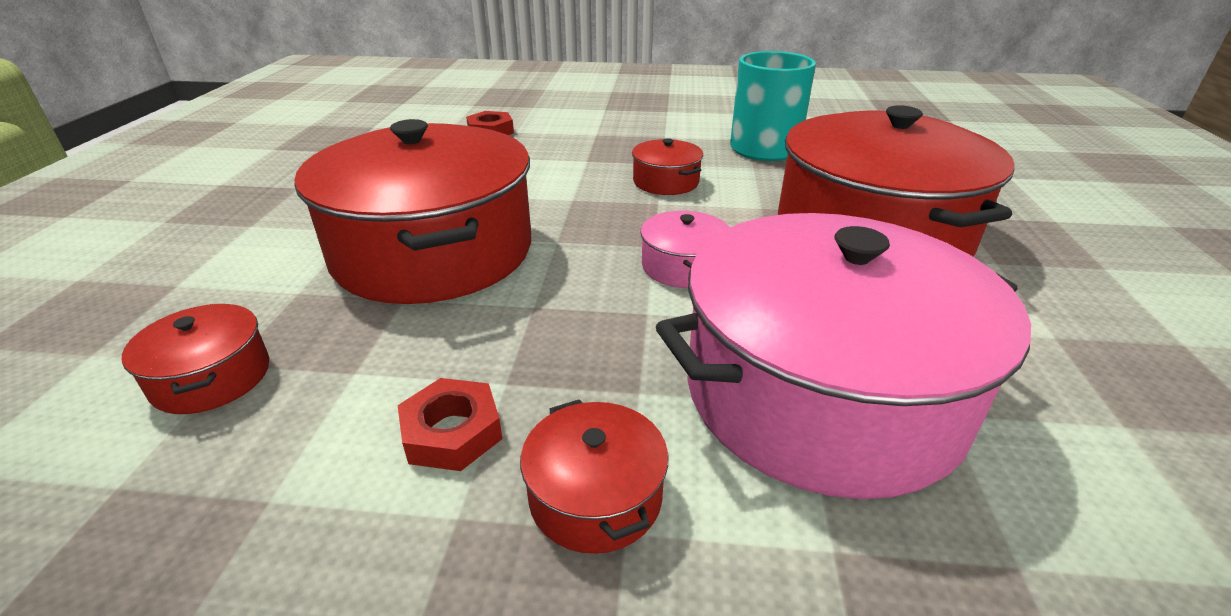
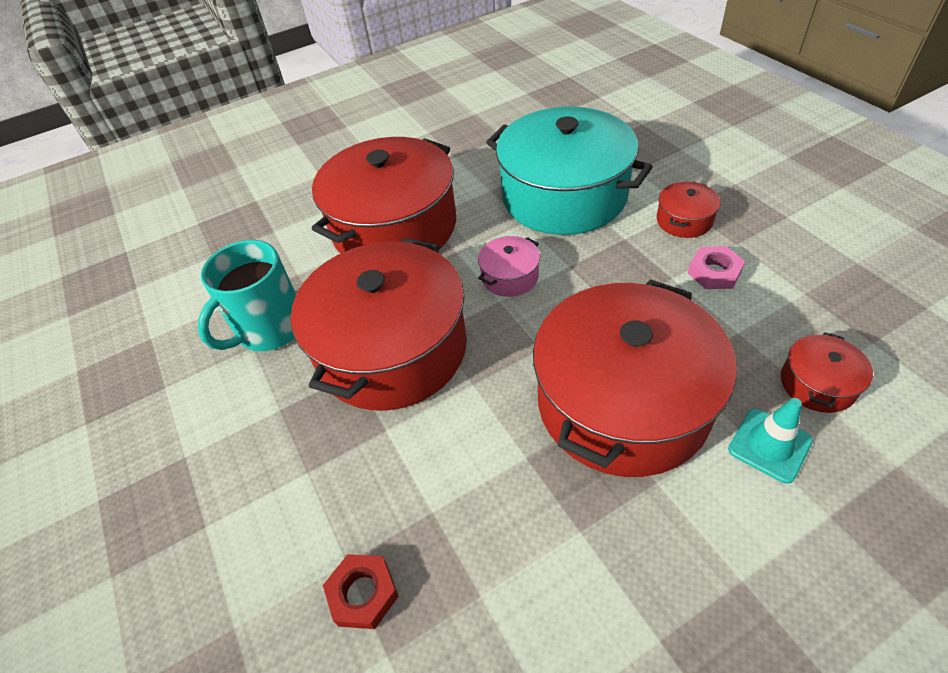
camera: 120 degrees left, 15 degrees up
(257, 297) = (769, 445): none -> turquoise traffic cone
(452, 432) = (714, 272): red nut -> pink nut
(666, 182) = (392, 349): red pot -> red pot, size x2.43
(821, 392) = (564, 196): pink pot -> turquoise pot

